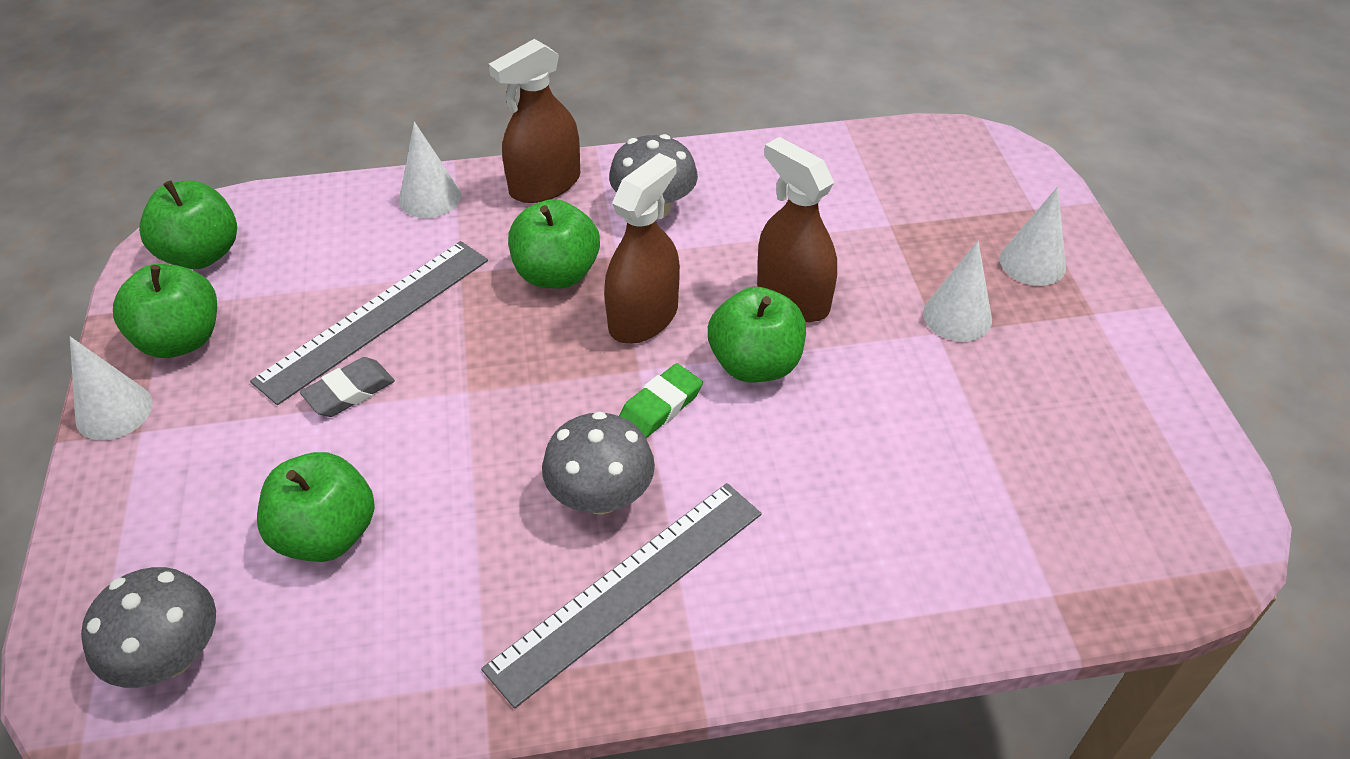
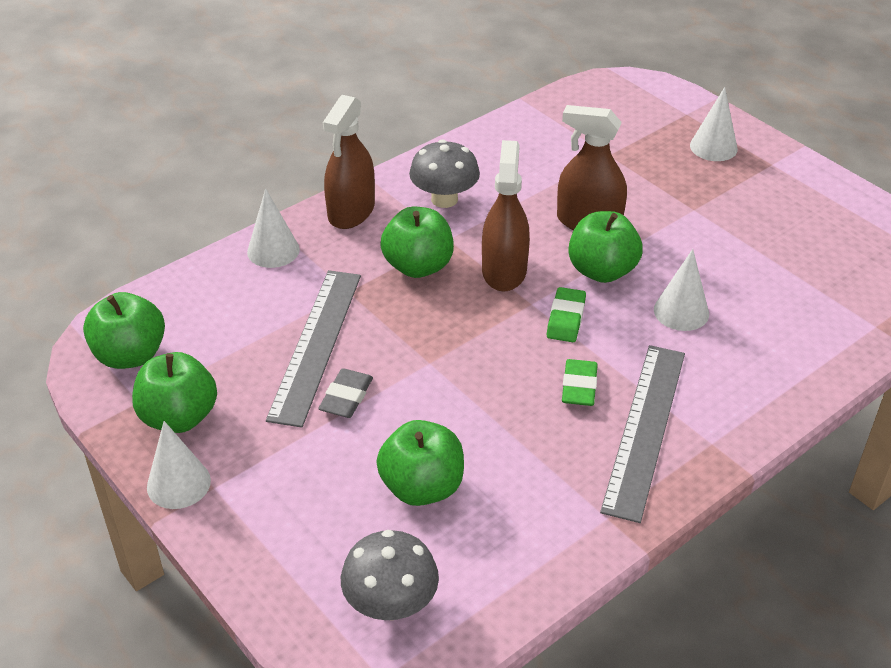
camera: 30 degrees left, 5 degrees down
(601, 496) = (579, 386): grey mushroom -> green eraser
(957, 316) = (697, 195): white cone -> white cone (681, 311)

